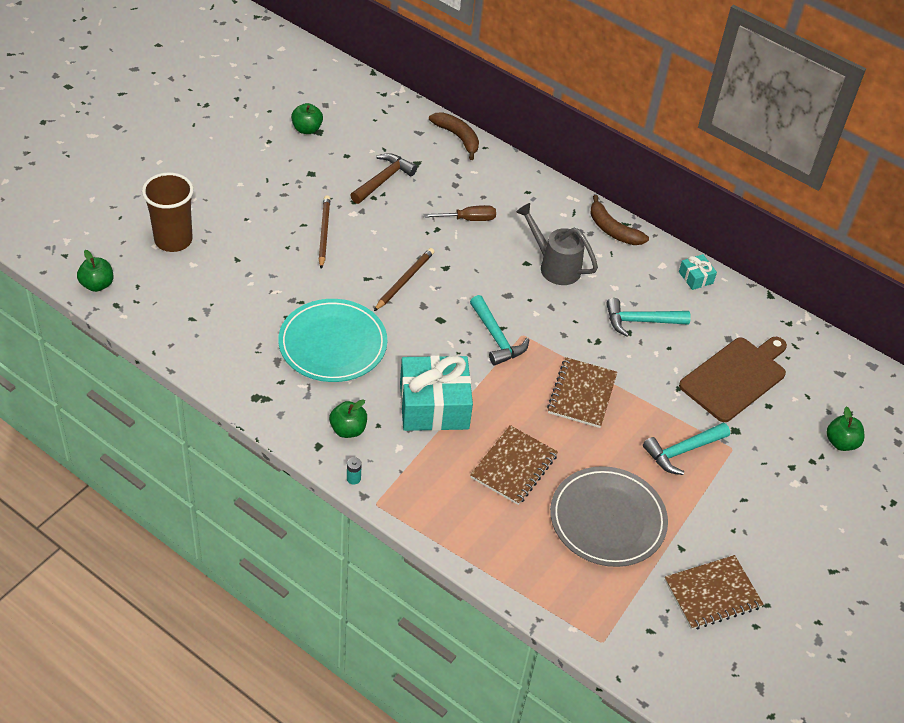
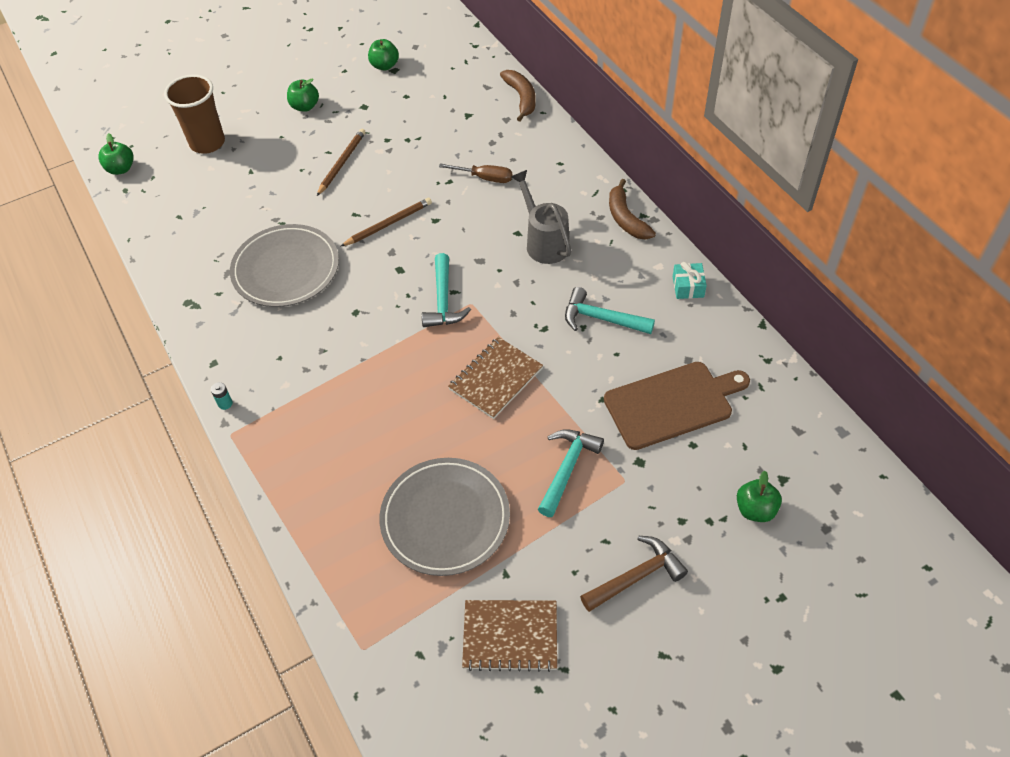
camera: 30 degrees right, 5 degrees up
(332, 344) = (286, 269): turquoise plate -> grey plate
(348, 429) = (249, 354): green apple -> green apple (305, 106)
(383, 180) = (426, 125): brown hammer -> brown hammer (636, 576)
(434, 406) = (342, 352): turquoise gift -> none
(514, 466) = (383, 435): brown notebook -> none
(682, 451) = (567, 468): turquoise hammer -> turquoise hammer turned 120 degrees clockwise

